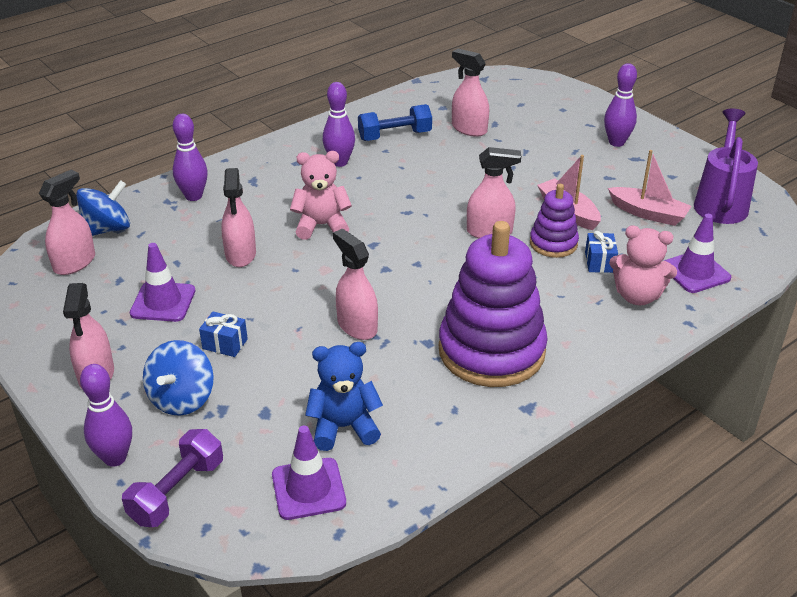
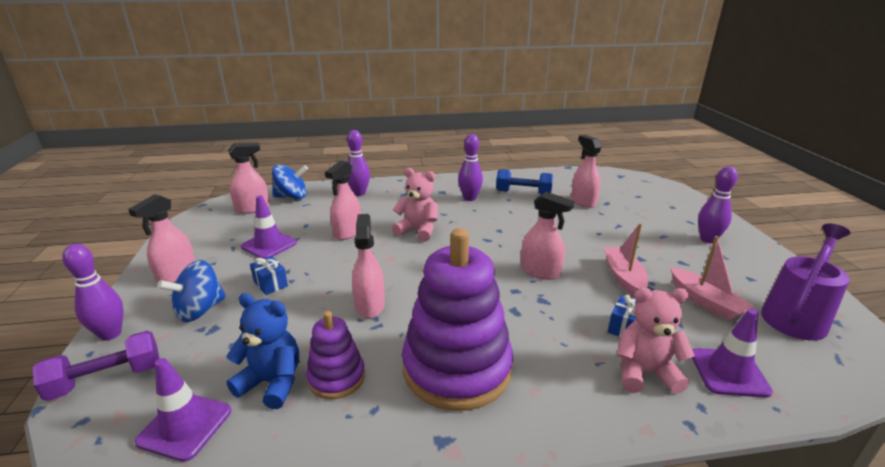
camera: 30 degrees right, 10 degrees down
(553, 243) = (590, 297): purple stacking toy -> purple stacking toy (336, 377)
(637, 296) = (645, 372): pink teddy bear -> pink teddy bear turned 135 degrees clockwise

